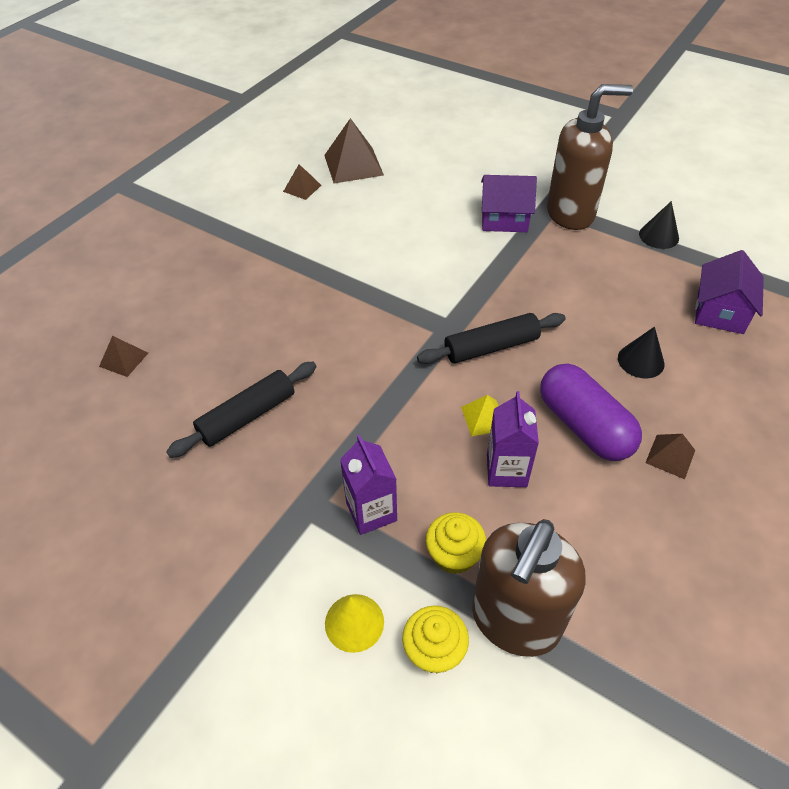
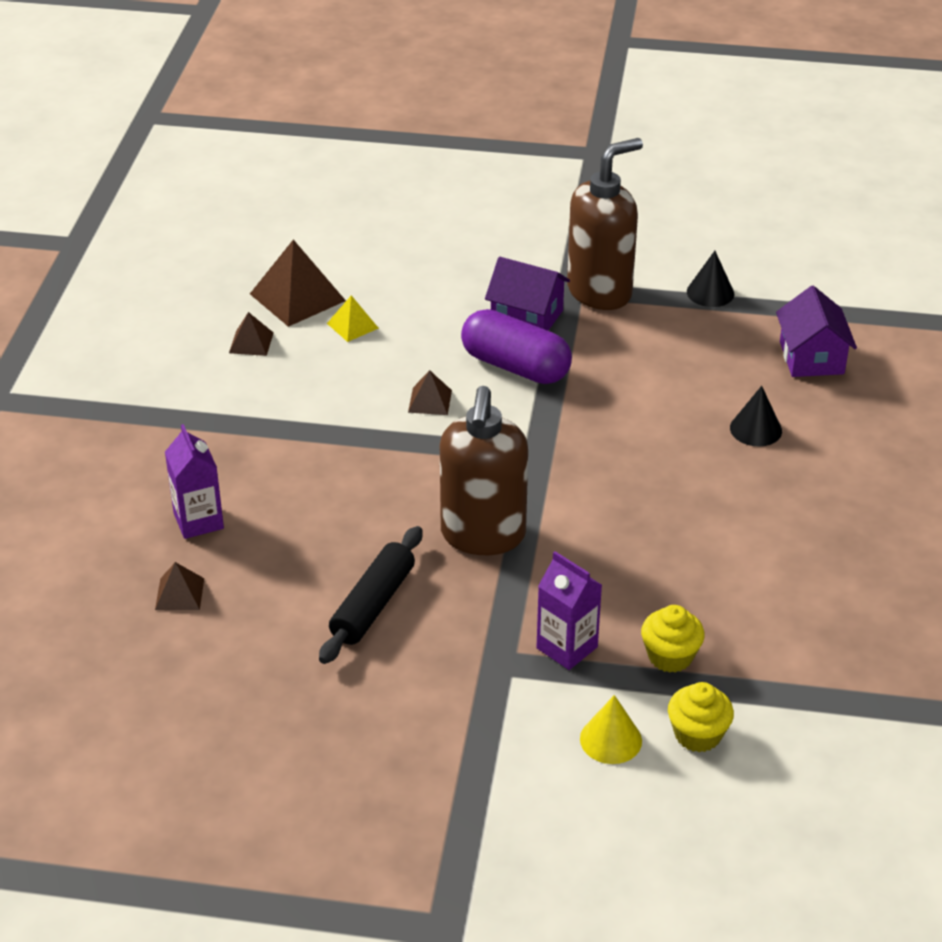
camera: 25 degrees left, 10 degrees down
(484, 418) = (627, 530): yellow pyramid -> yellow pyramid (352, 325)
(491, 347) = (594, 460): black rolling pin -> none
(504, 219) = (527, 317): purple house -> purple house turned 45 degrees clockwise
(506, 470) = (678, 570): purple carton -> purple carton (198, 521)
(515, 621) = (756, 688): brown soap dispenser -> brown soap dispenser (483, 536)
(583, 426) = (731, 507): purple capsule -> purple capsule (515, 366)
(670, 456) = (826, 509): brown pyramid -> brown pyramid (430, 401)

